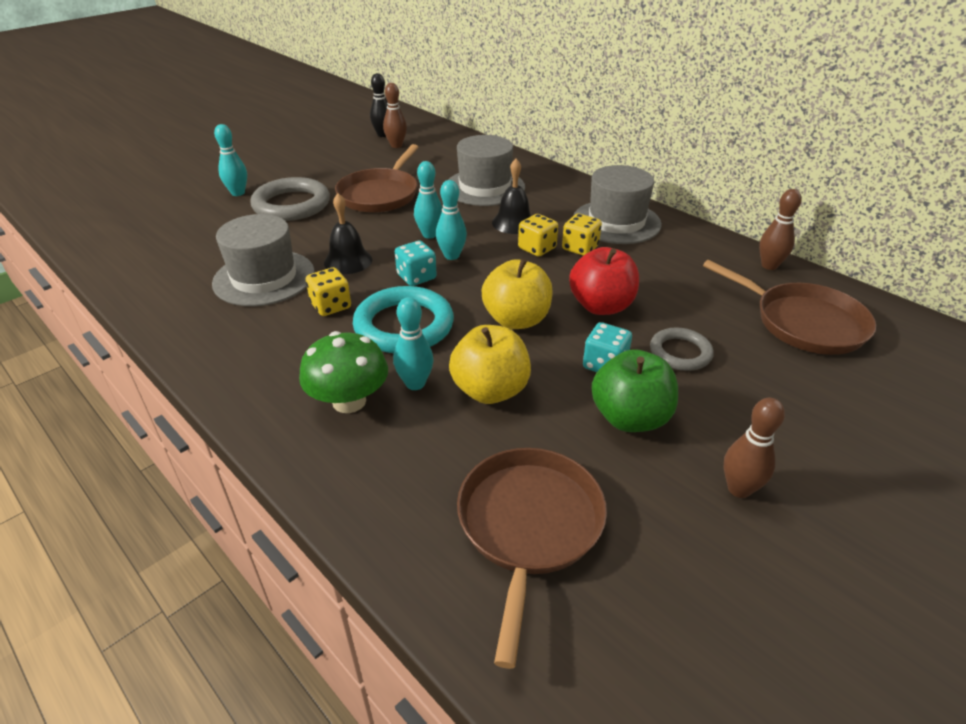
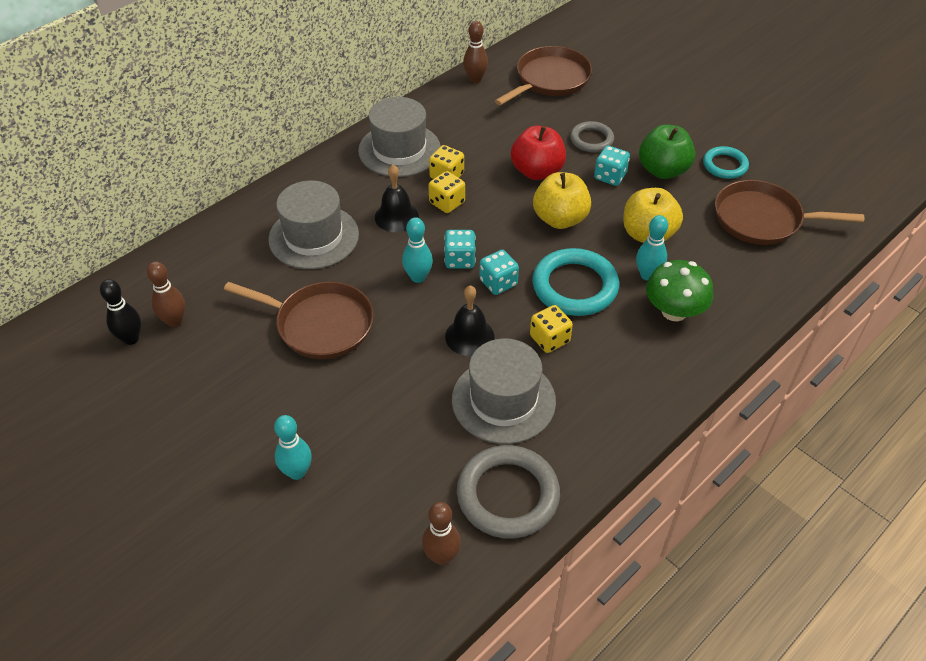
camera: 90 degrees left, 10 degrees up
(291, 204) = (338, 406): grey ring -> grey ring (507, 495)
(451, 256) = (460, 260): turquoise bowling pin -> turquoise dice
(661, 495) = (725, 165): none -> turquoise ring
(739, 489) = (712, 136): brown bowling pin -> brown bowling pin (441, 556)

